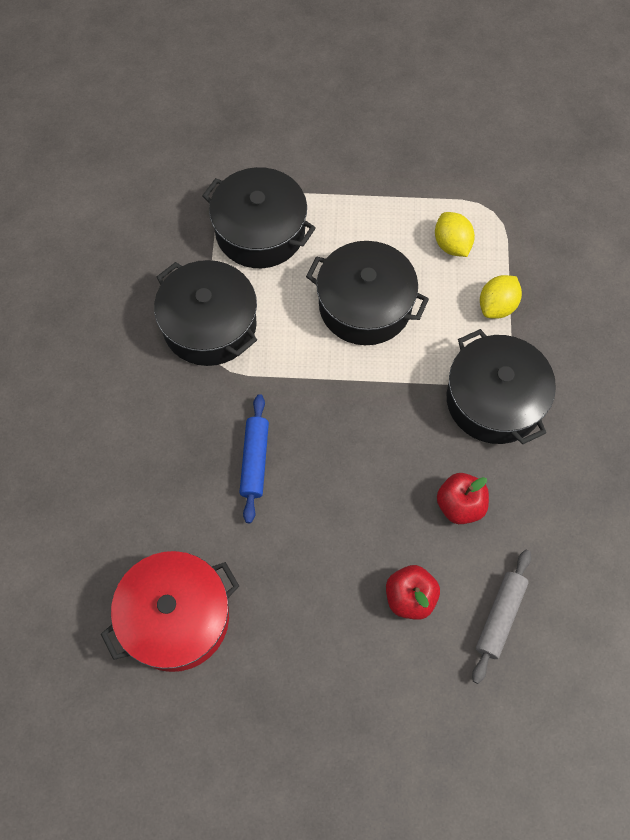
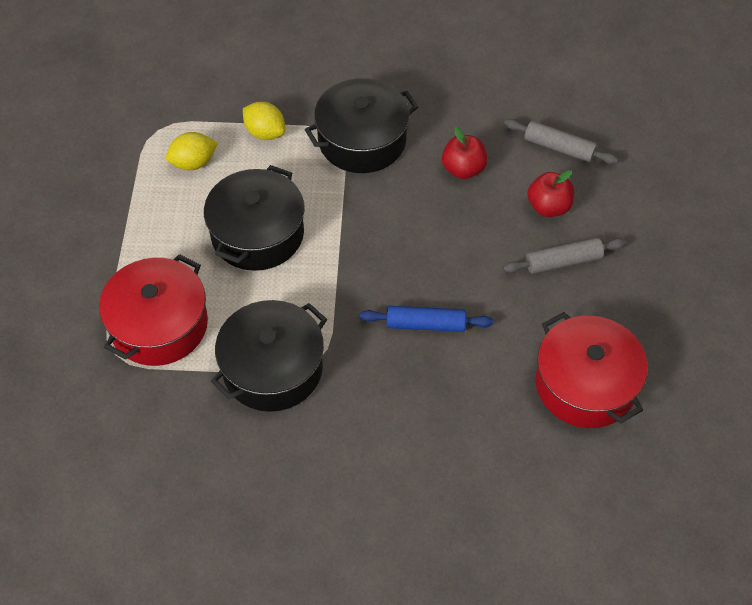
camera: 90 degrees left, 10 degrees down
(260, 231) = (159, 325): black pot -> red pot
(333, 608) = (563, 261): none -> grey rolling pin

